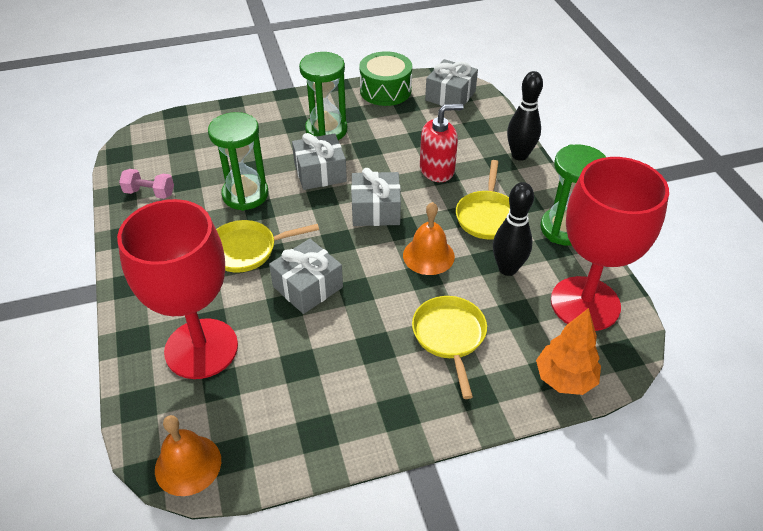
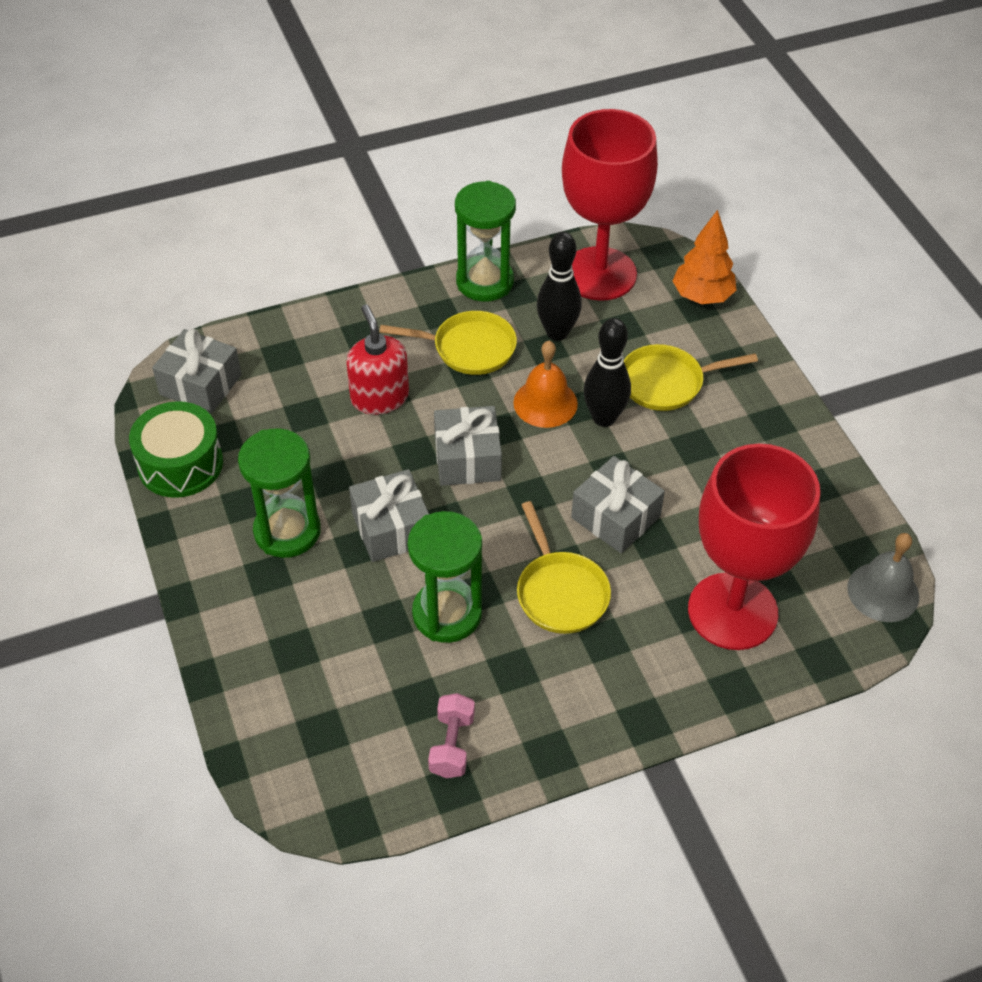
camera: 95 degrees left, 5 degrees up
(188, 465) = (883, 592): orange bell -> grey bell
(519, 155) = (345, 314): black bowling pin -> black bowling pin (604, 418)

